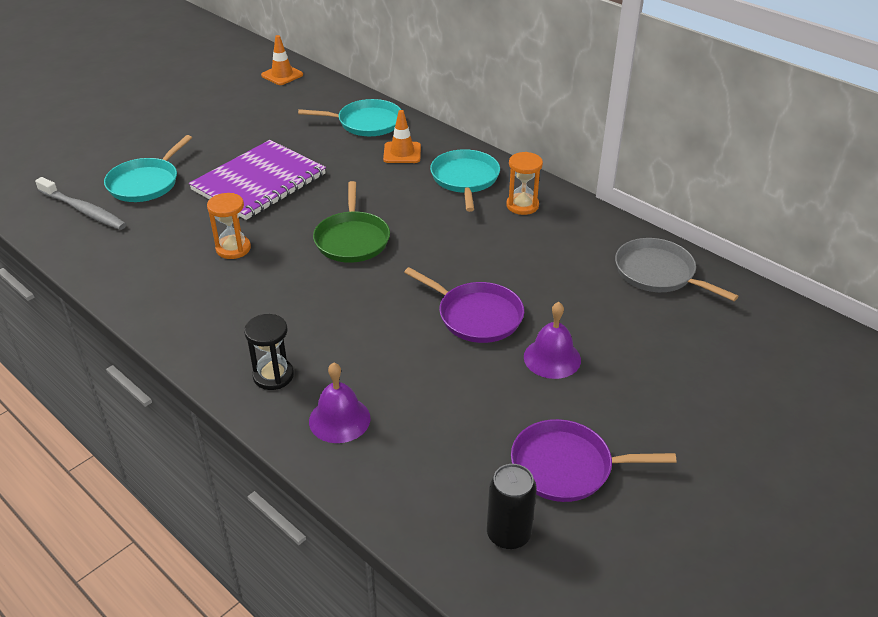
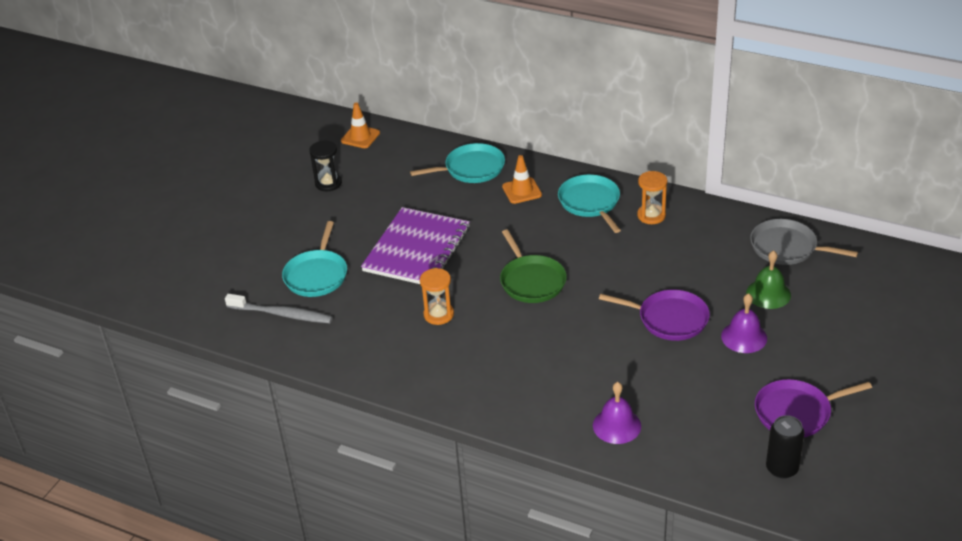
camera: 15 degrees left, 0 degrees up
(273, 376) = (545, 407): black hourglass -> black hourglass (328, 183)
(608, 317) = (768, 294): none -> green bell

